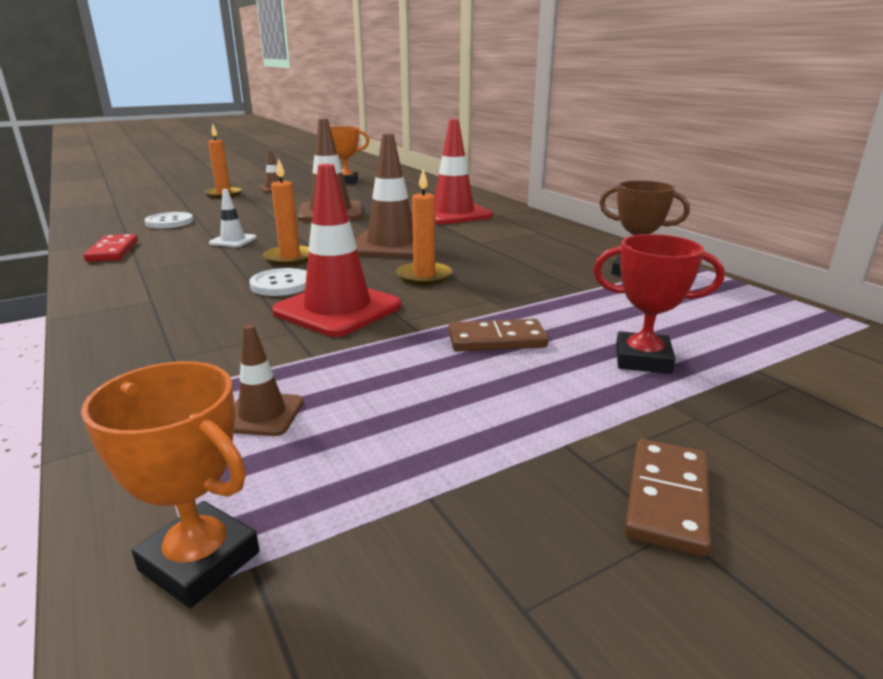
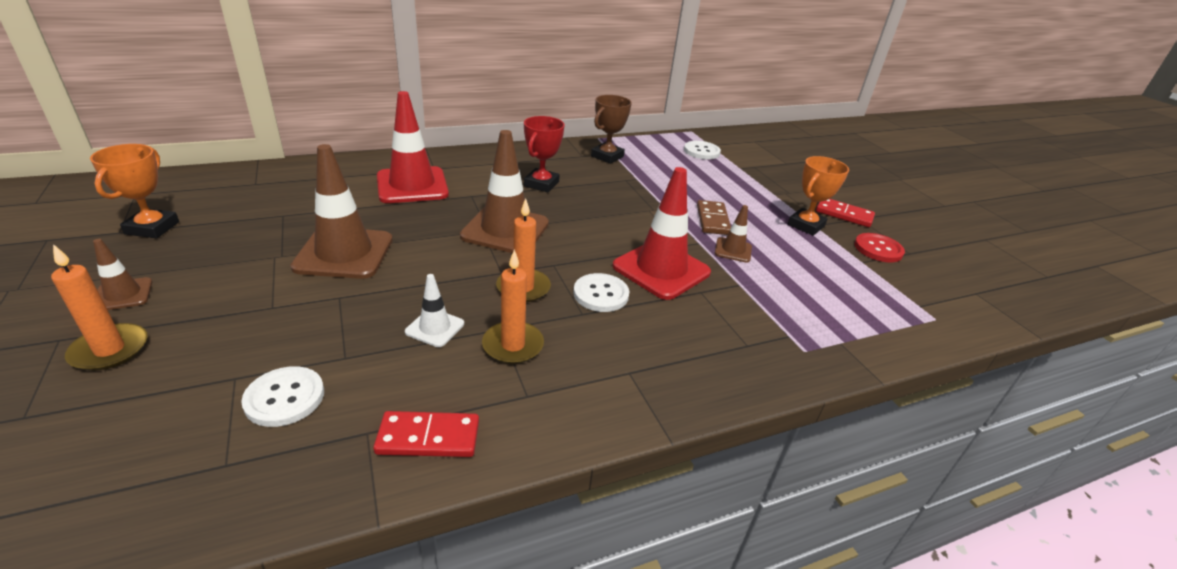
camera: 85 degrees left, 10 degrees up
(200, 561) = (924, 319): orange trophy -> orange trophy (806, 225)
(262, 414) = (813, 304): brown traffic cone -> brown traffic cone (733, 250)
(424, 276) = (597, 226): orange candle -> orange candle (513, 345)
(506, 536) = (878, 249): none -> red button
(642, 359) = (733, 188): red trophy -> red trophy (541, 184)
(667, 499) = (844, 214): brown domino -> red domino
(775, 333) = (701, 151): none -> white button

